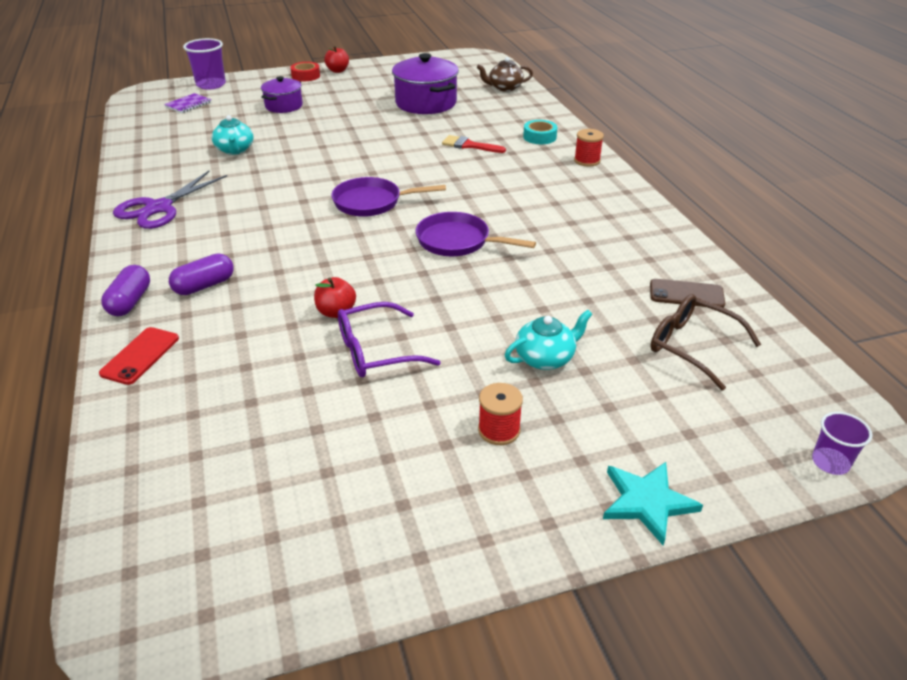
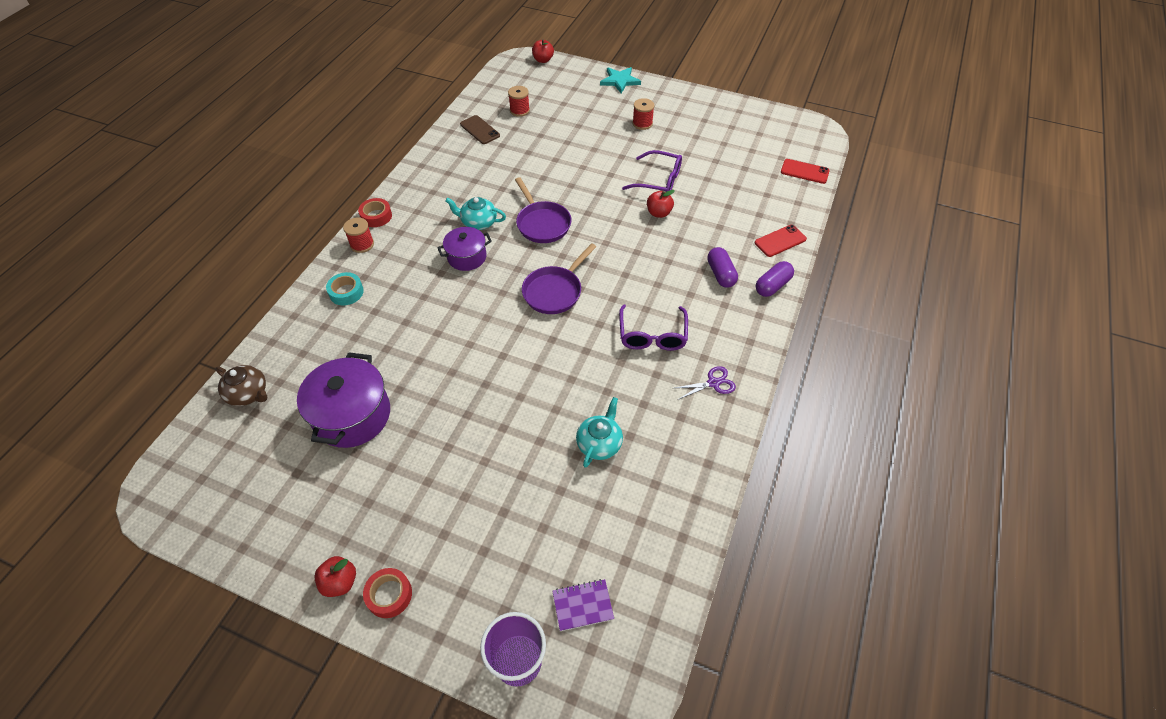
camera: 140 degrees left, 15 degrees up
(138, 494) = (804, 171): none -> red phone
(159, 208) = (713, 383): purple scissors -> purple scissors, size x0.54
(204, 286) = (720, 274): purple capsule -> purple capsule turned 75 degrees clockwise
(244, 213) = (652, 335): none -> purple glasses
(284, 106) = (485, 515): purple pot -> purple pot (467, 257)
(372, 202) = (554, 291): purple pan -> purple pan turned 90 degrees clockwise
(469, 145) = (409, 316): red brush -> none
(545, 358) = (587, 138): turquoise teapot -> turquoise teapot (478, 222)
(616, 179) = (376, 216): none -> red tape
(692, 346) = (519, 110): brown glasses -> red spool
(830, 462) = (543, 60): purple cup -> red apple

